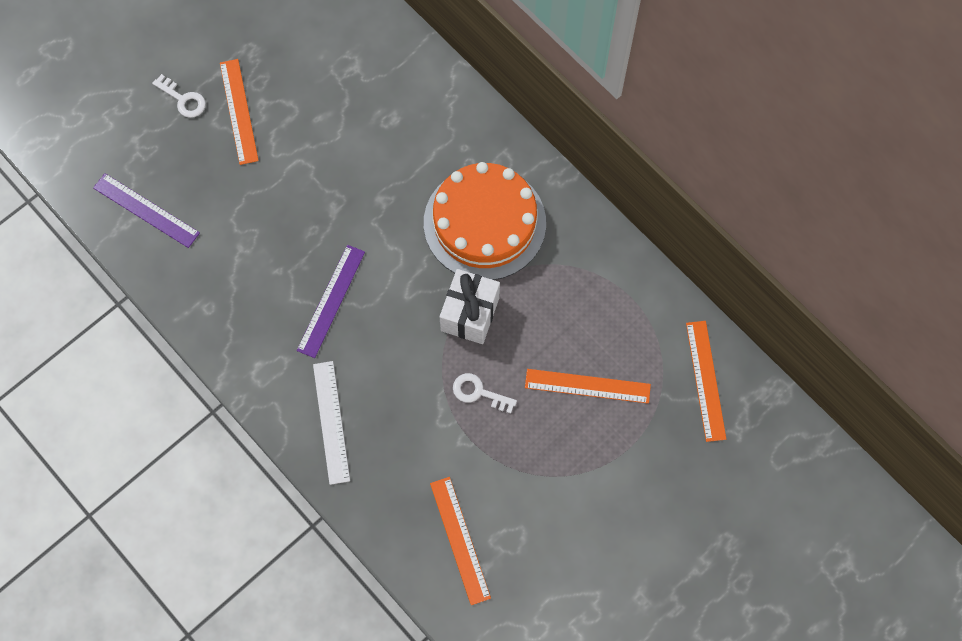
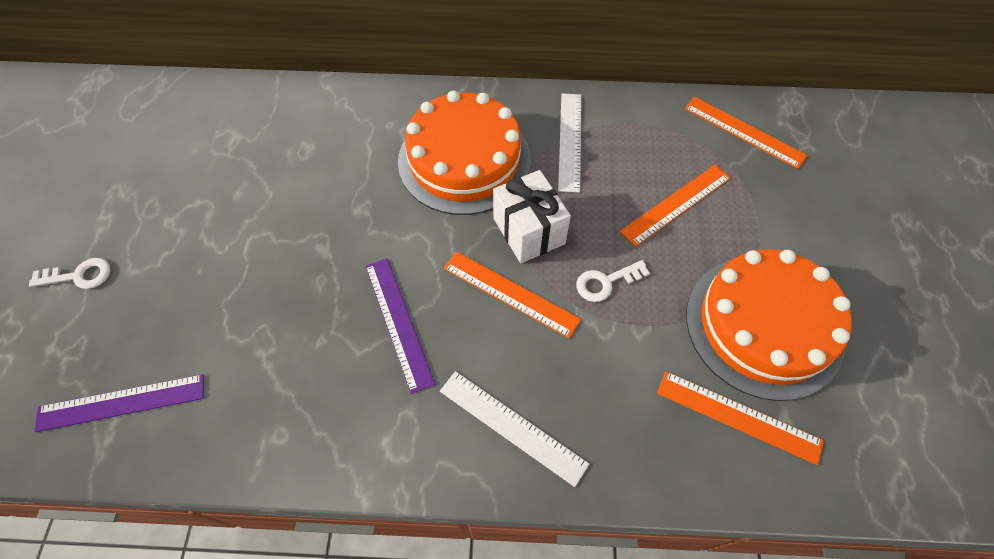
camera: 45 degrees left, 10 degrees down
(238, 111) = (150, 244): orange ruler -> orange ruler (510, 294)
(541, 510) = (763, 325): none -> orange cake
(572, 273) = (570, 141): none -> white ruler

